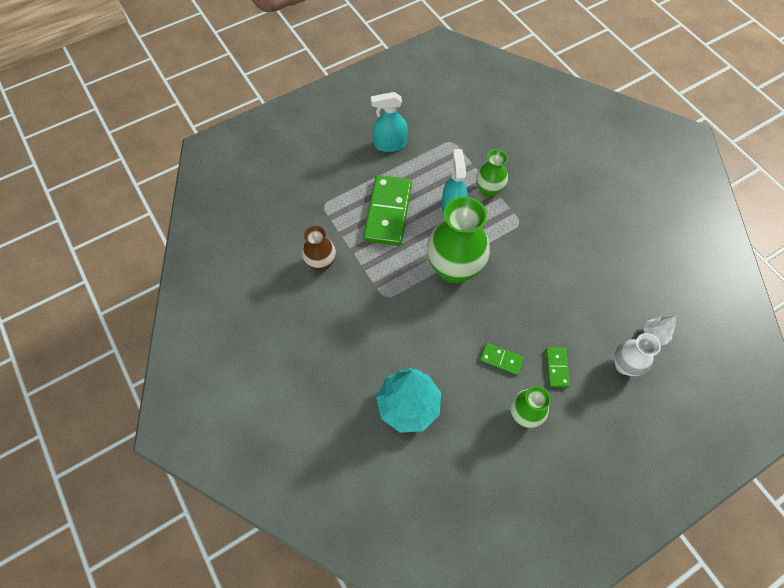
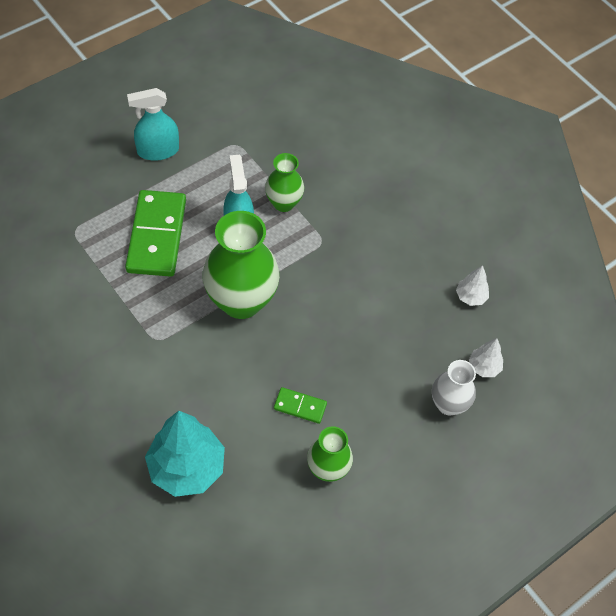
camera: 10 degrees left, 5 degrees down
(321, 263) = (73, 303): brown vase -> none
(557, 367) = (367, 412): green domino -> none
(642, 274) = (470, 297): none -> white tree

